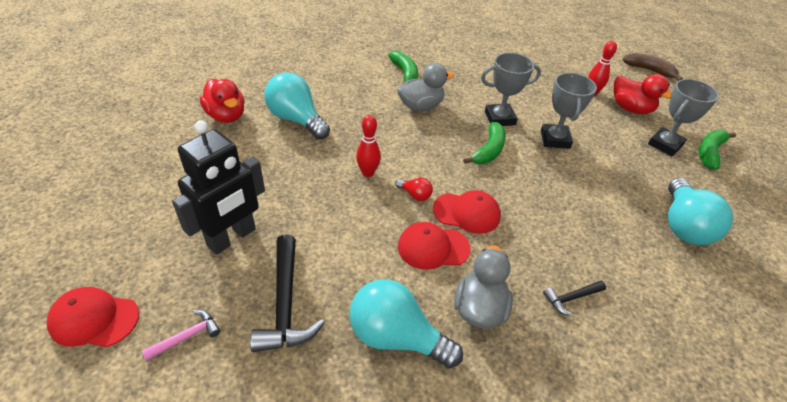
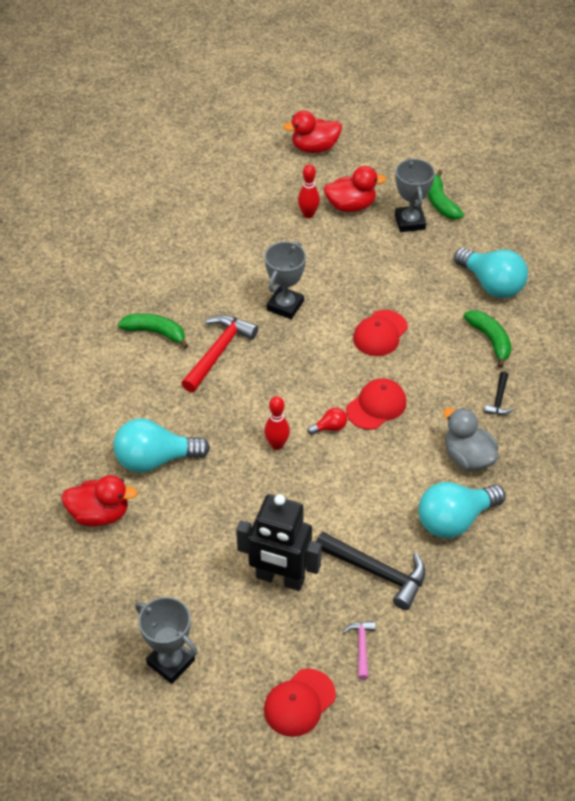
camera: 50 degrees left, 5 degrees up
(232, 238) = (280, 578): black robot -> black robot turned 120 degrees clockwise
(420, 106) = (218, 352): grey duck -> red hammer
(433, 247) = (394, 450): red cap -> red cap (380, 333)
(489, 150) = (319, 343): green banana -> green banana (490, 340)
(555, 139) = (344, 288): grey trophy -> grey trophy (171, 662)
(649, 70) = (314, 148): brown banana -> red duck

